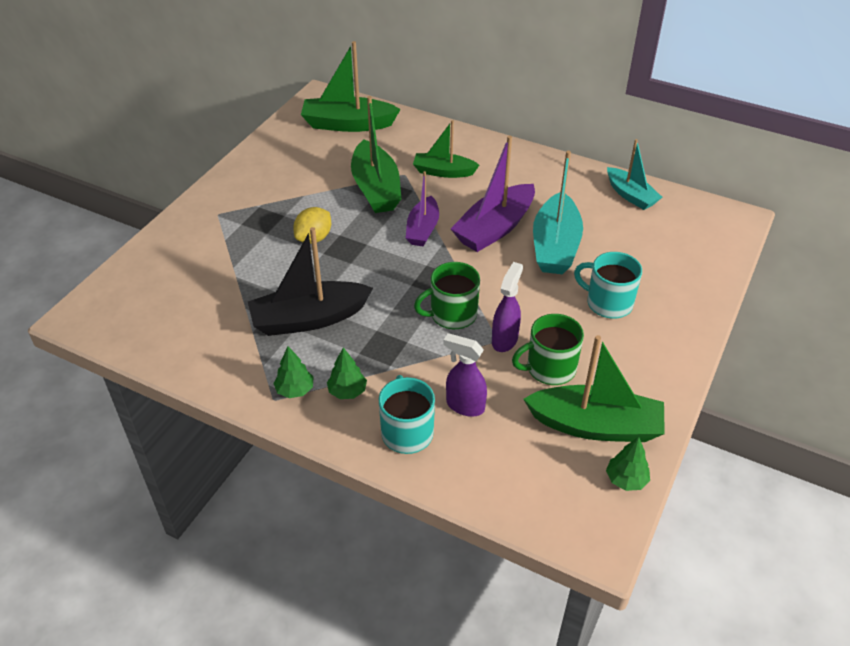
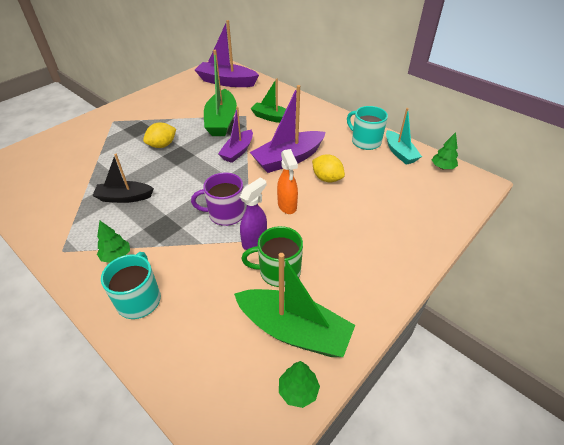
camera: 15 degrees right, 0 degrees up
(295, 390) = (81, 247): green tree -> green tree (442, 167)
(309, 319) = (124, 197): black boat -> black boat, size x0.63
(348, 124) = (226, 82): green boat -> purple boat
(452, 315) = (225, 214): green mug -> purple mug
(464, 406) = (196, 287): purple spray bottle -> none
(523, 290) = (287, 206): none -> orange spray bottle
(555, 246) = (327, 178): turquoise boat -> yellow lemon
(608, 303) = (349, 228): turquoise mug -> turquoise mug (365, 141)

